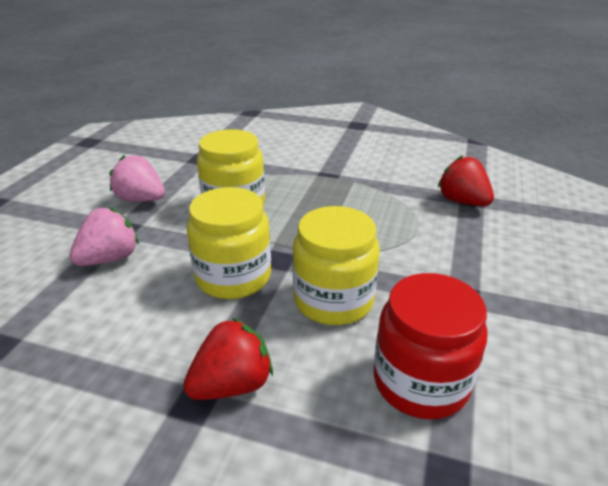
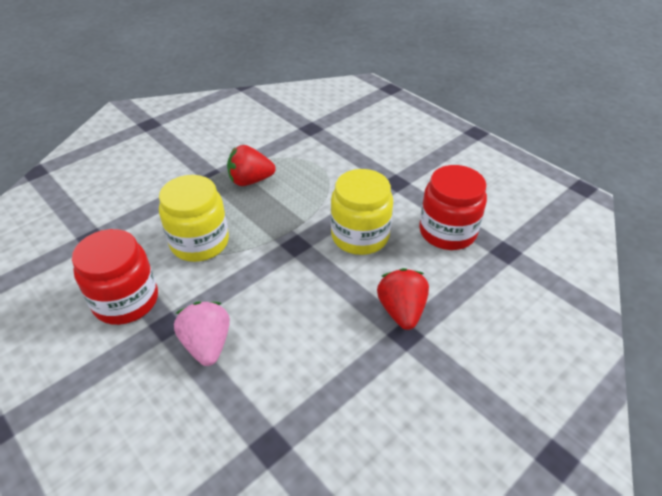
camera: 60 degrees left, 10 degrees up
(141, 199) = (126, 300): pink strawberry -> red jar
(233, 277) = (297, 275): yellow jar -> none
(462, 201) = (309, 133): red strawberry -> red strawberry (250, 181)

